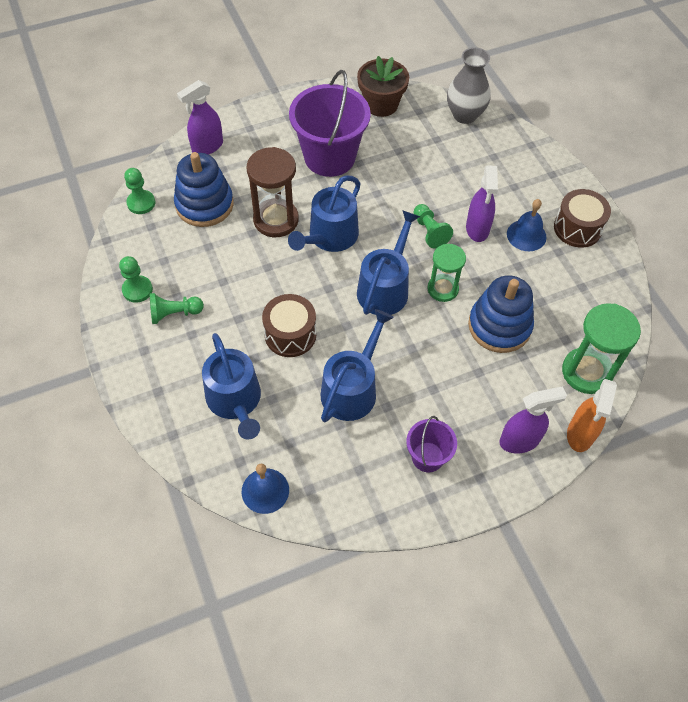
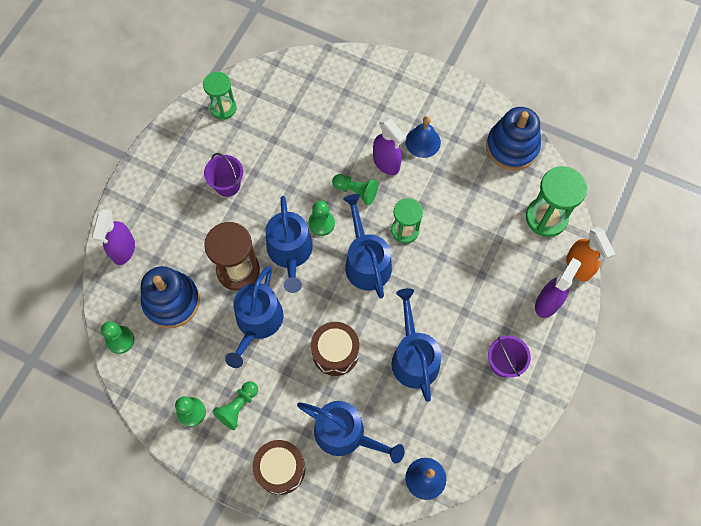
camera: 40 degrees left, 10 degrees up
(252, 266) = (257, 322): none -> blue watering can
(329, 157) = (227, 185): purple bucket -> purple bucket, size x0.51
(376, 234) = (321, 223): none -> green pawn
(381, 104) = (223, 108): brown flower pot -> green hourglass
(465, 115) = (294, 71): grey vase -> none
(499, 326) = (465, 229): blue stacking toy -> blue stacking toy (512, 147)
(577, 228) = (451, 109): brown drum -> brown drum (280, 469)

